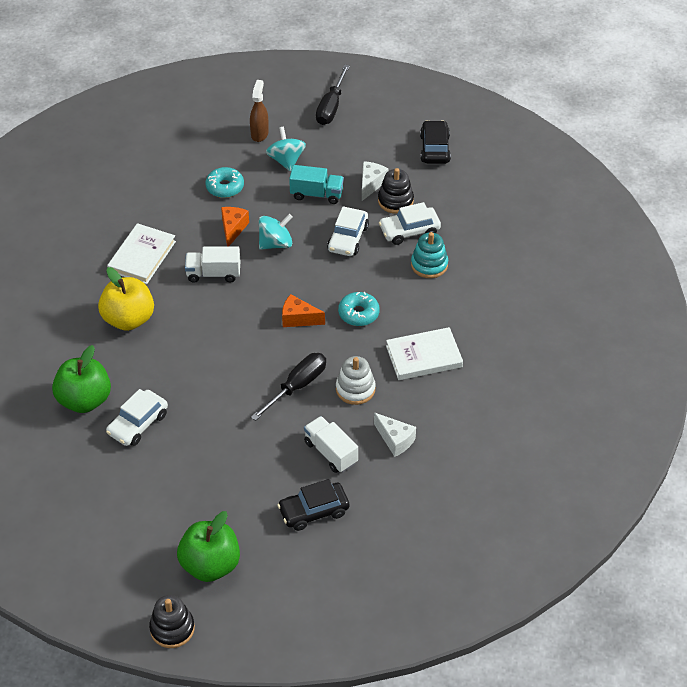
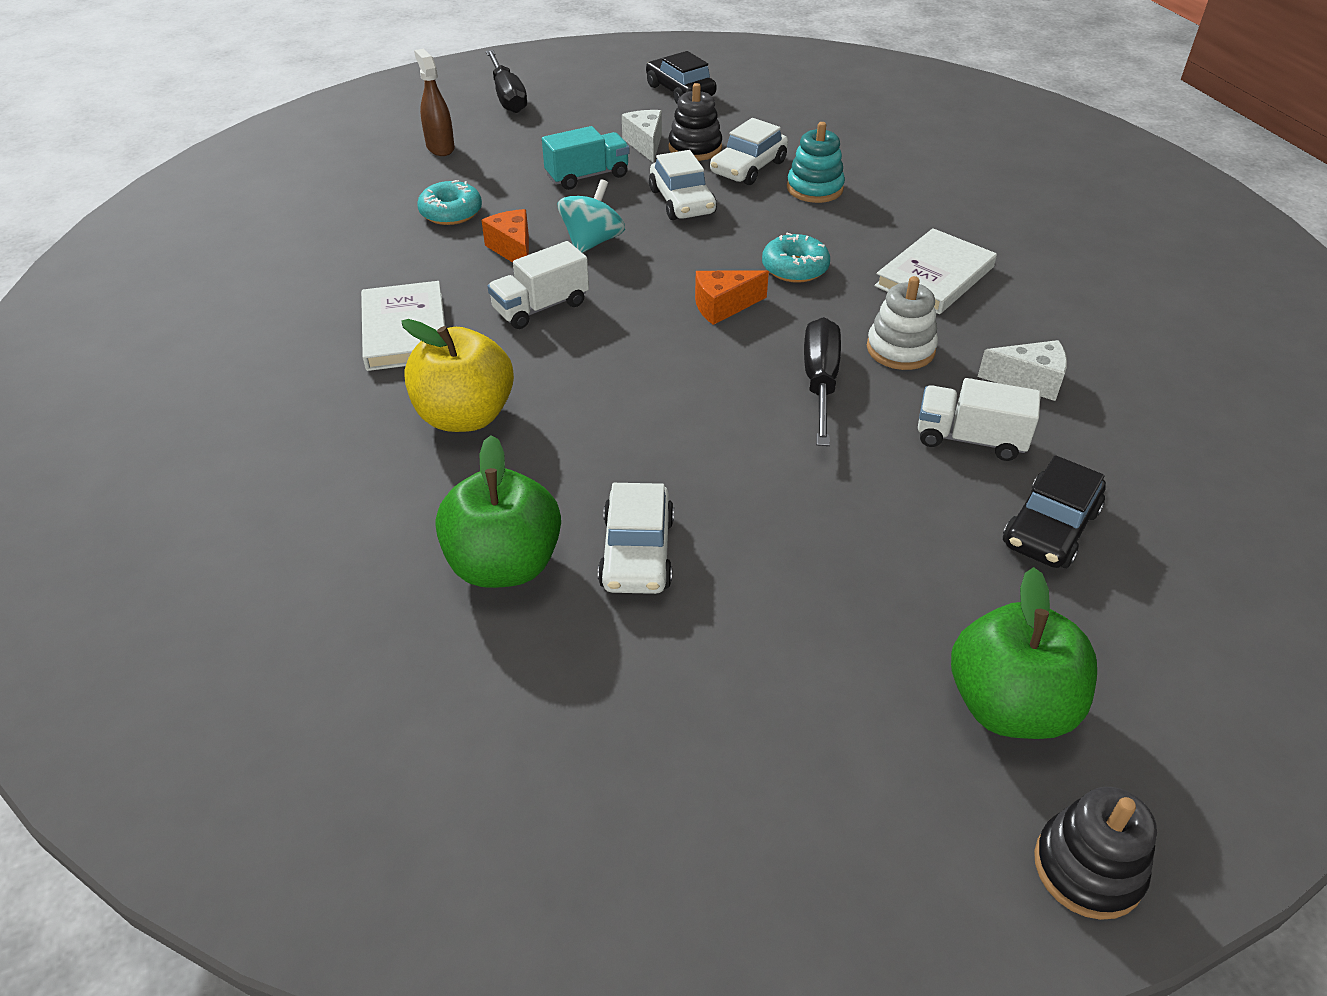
camera: 35 degrees left, 5 degrees down
(286, 160) = (507, 159): turquoise spinning top -> none

